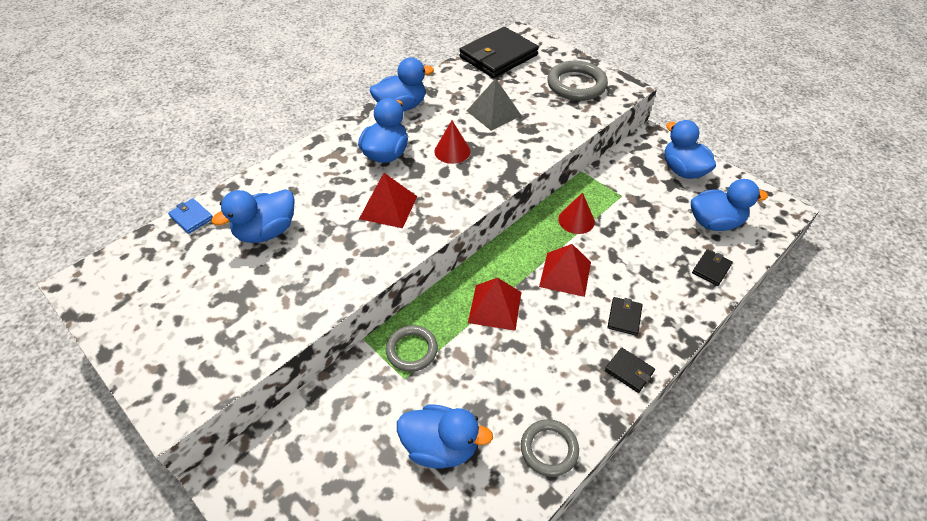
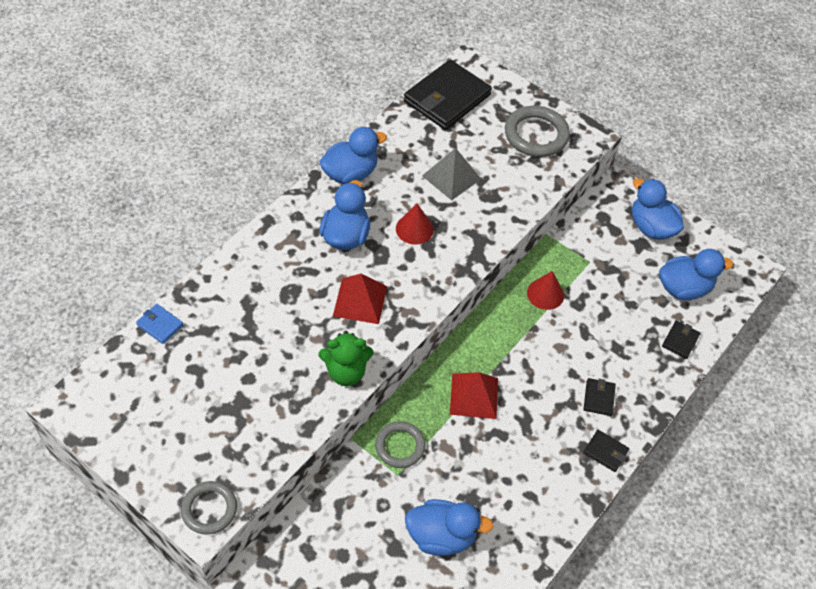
camera: 10 degrees left, 5 degrees up
(266, 232) = (242, 337): blue duck -> none
(360, 269) = (346, 372): none -> green teddy bear
(549, 449) = (538, 530): grey ring -> grey ring (209, 509)
(565, 274) = (539, 356): red pyramid -> none

